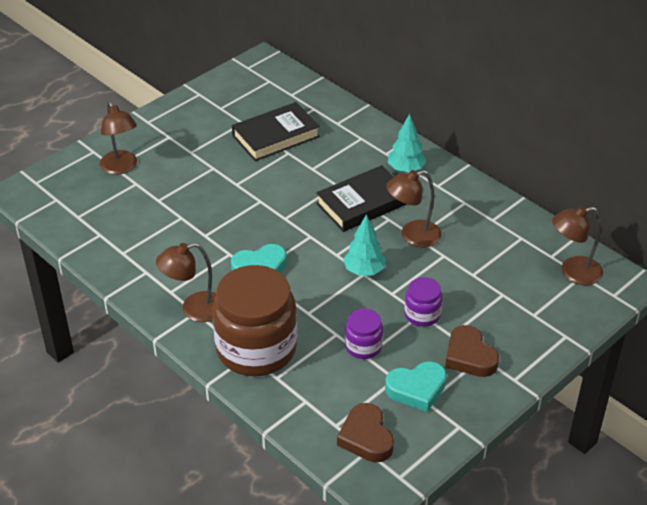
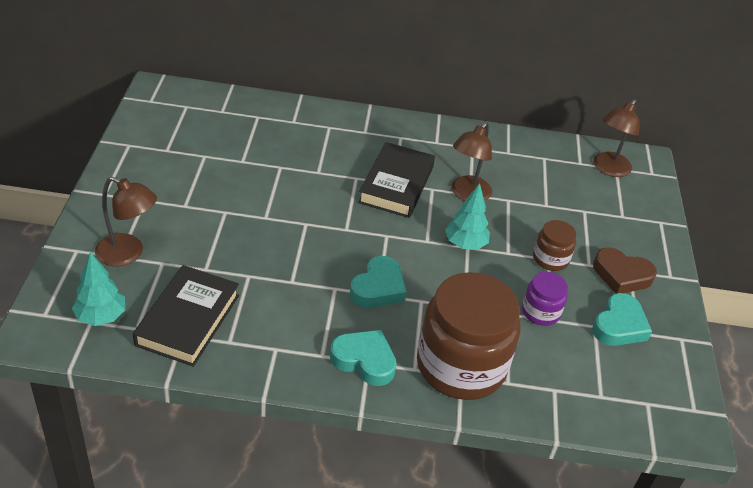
camera: 45 degrees left, 0 degrees up
(194, 309) = (364, 360): brown lamp -> turquoise heart
(276, 136) = (251, 156): black book -> black book (188, 320)
(366, 437) = (634, 392): brown heart -> none
(406, 169) = (396, 139): turquoise tree -> turquoise tree (101, 317)
(422, 314) = (550, 259): purple jar -> brown jar

